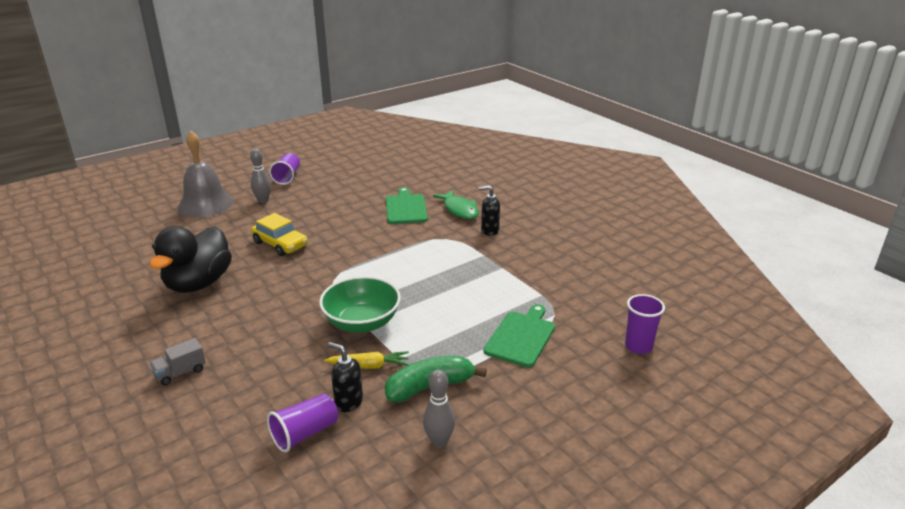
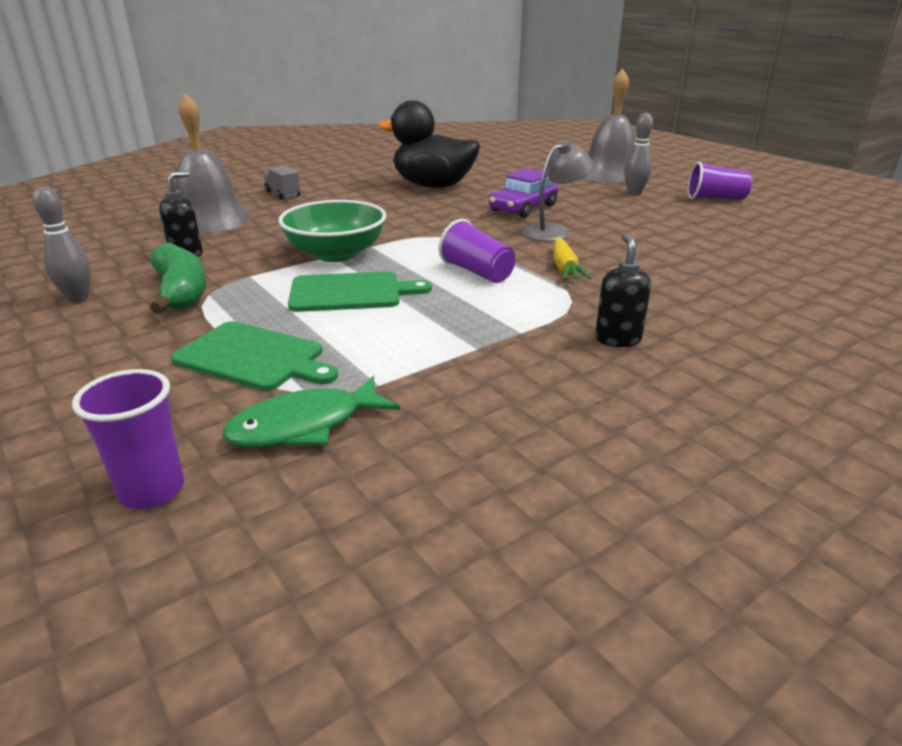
camera: 90 degrees right, 0 degrees up
(250, 409) = (210, 219): none -> grey bell
(280, 244) = (523, 208): yellow car -> purple car
(305, 433) = (155, 240): purple cup -> purple cup (477, 272)
(335, 236) = (554, 231): none -> grey lamp
(369, 366) = (245, 261): yellow carrot -> yellow carrot (565, 268)
(405, 208) = (668, 269): green cutting board -> green cutting board (350, 292)
(459, 210) = (690, 312): green fish -> green fish (305, 426)

